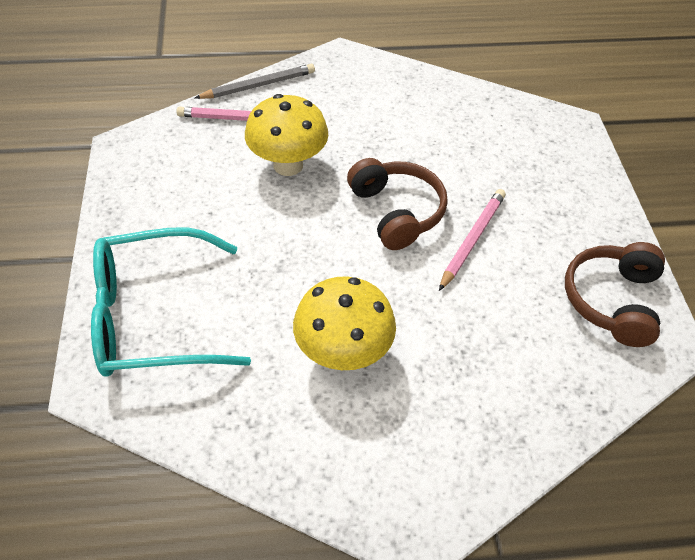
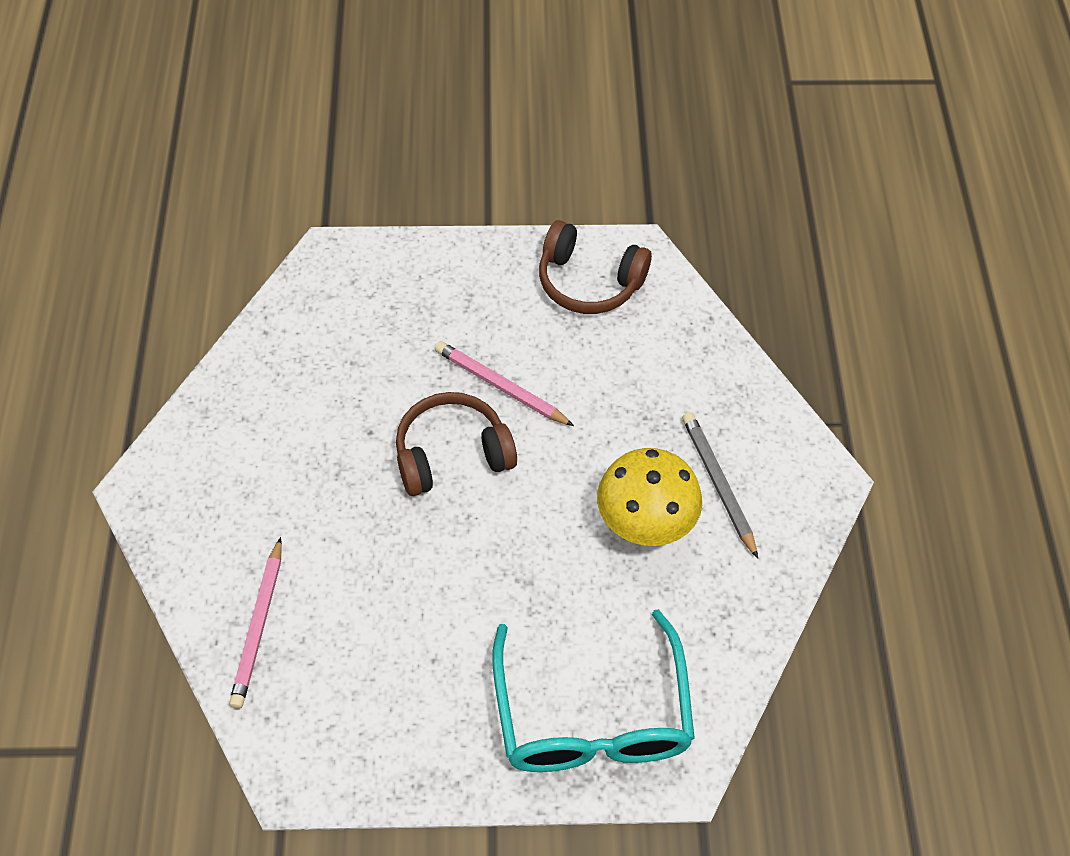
camera: 85 degrees left, 5 degrees up
(258, 85) = (188, 601): grey pencil -> grey pencil (718, 484)
(288, 165) = (359, 567): yellow mushroom -> none

